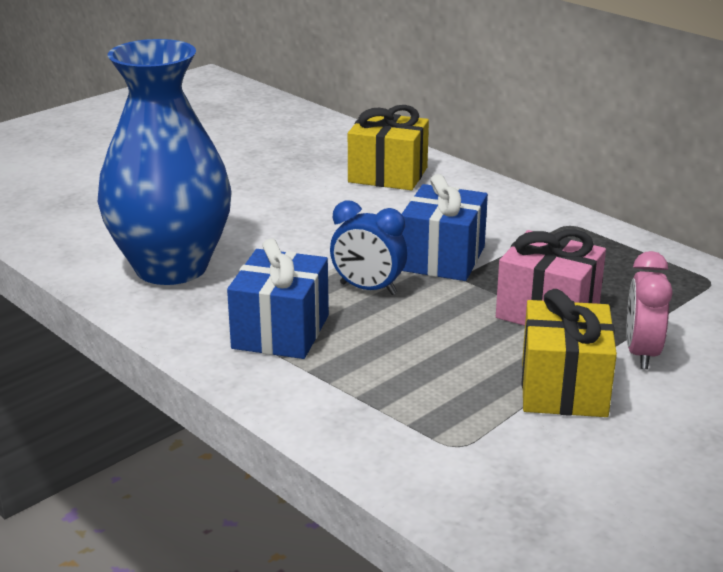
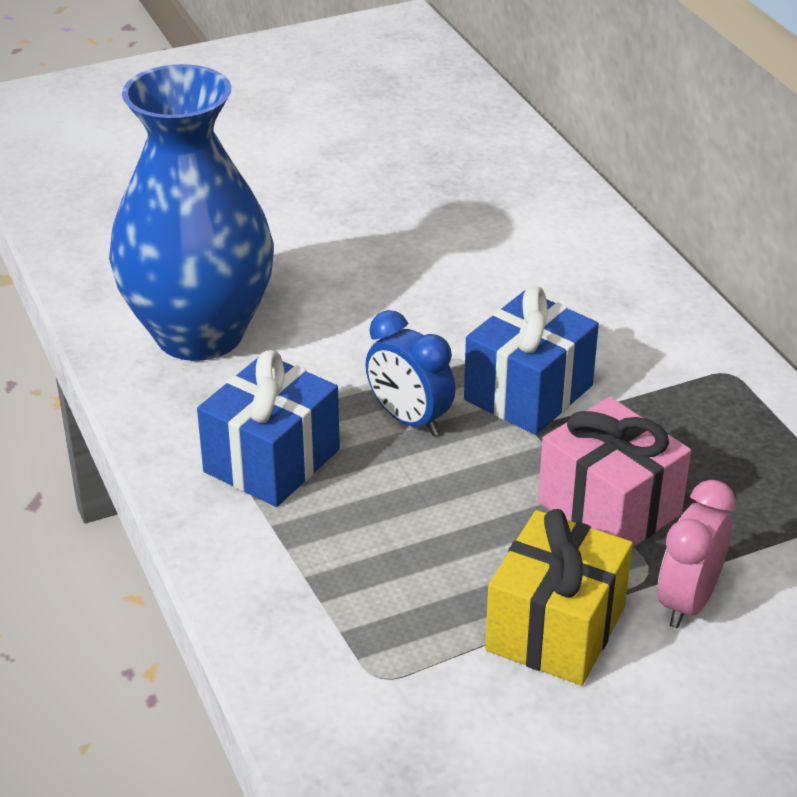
camera: 20 degrees right, 10 degrees up
(388, 175) = (540, 238): yellow gift -> none

